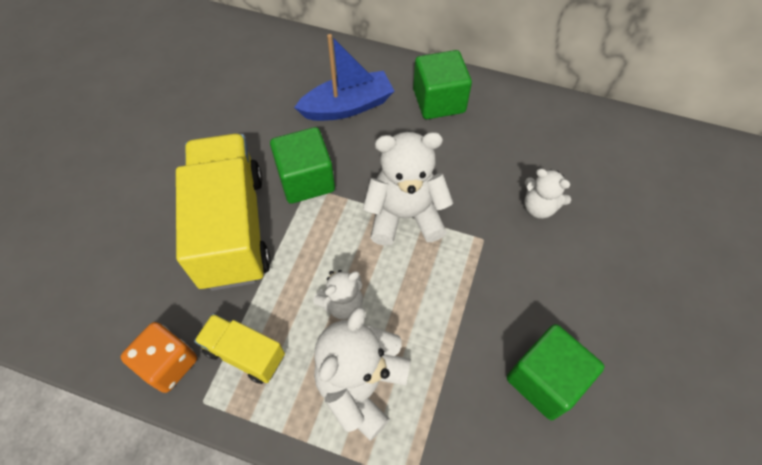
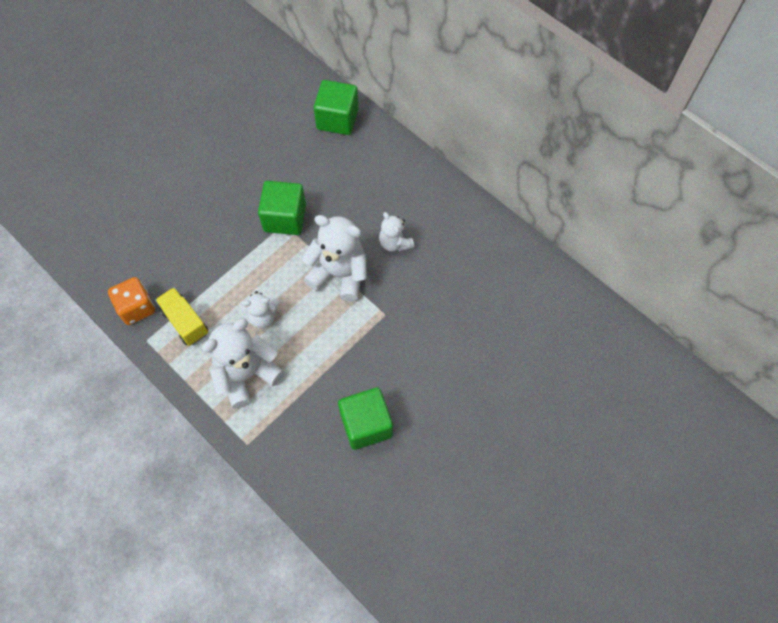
camera: 25 degrees right, 5 degrees up
(232, 228) = (217, 233): yellow truck -> none
(347, 106) = (346, 171): blue boat -> none
(439, 101) = (418, 194): green cube -> green cube (337, 119)
(539, 207) = (440, 308): white teddy bear -> white teddy bear (395, 243)

